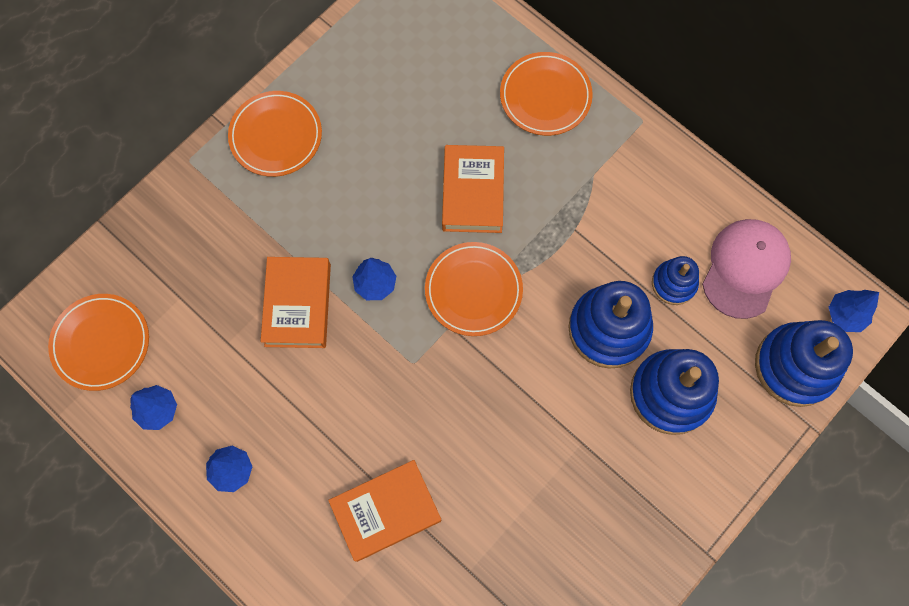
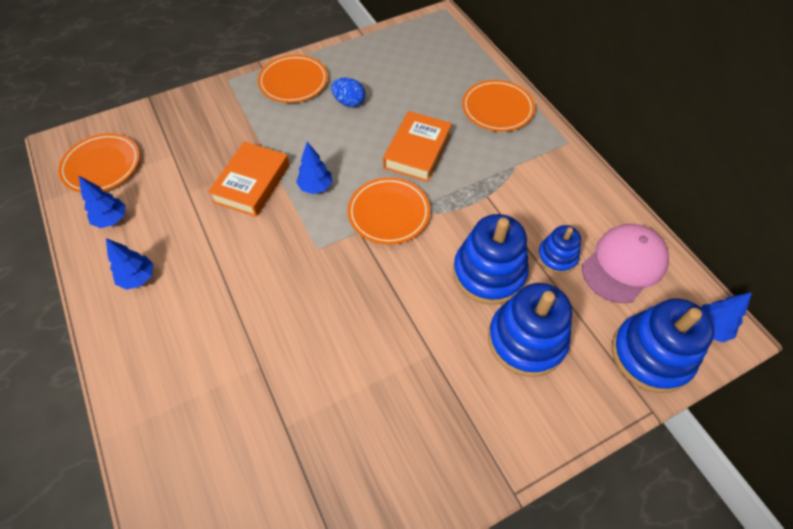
camera: 20 degrees right, 15 degrees down
(361, 146) = (349, 102): none -> blue egg
(386, 511) = (239, 351): orange book -> none

